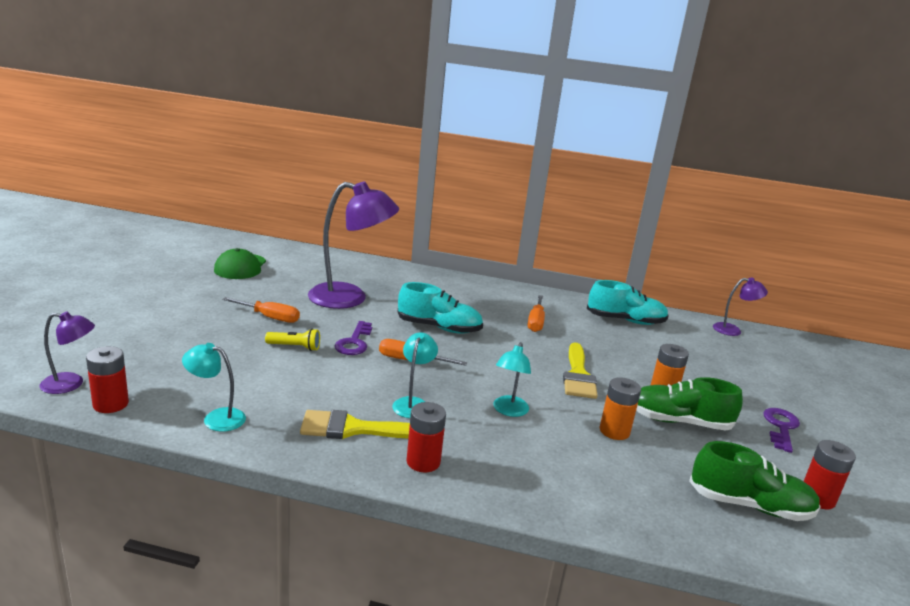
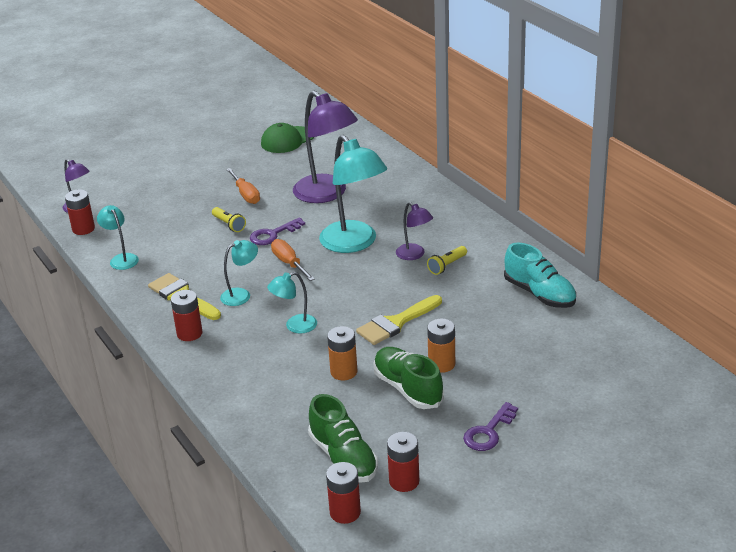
camera: 50 degrees right, 10 degrees up
(439, 328) = (354, 243): turquoise shoe -> turquoise lamp
(535, 322) = (447, 266): orange screwdriver -> yellow flashlight
(733, 330) = (642, 344): purple lamp -> purple lamp (414, 255)
(781, 427) = (488, 432): purple key -> purple key turned 150 degrees clockwise
(842, 555) = (345, 512): none -> red battery

